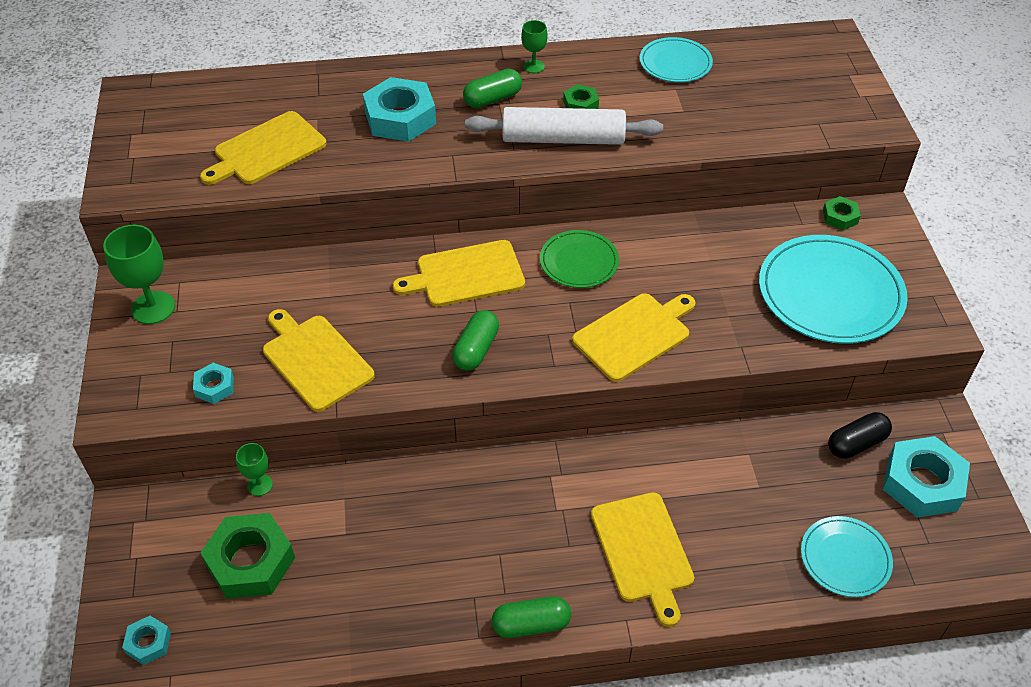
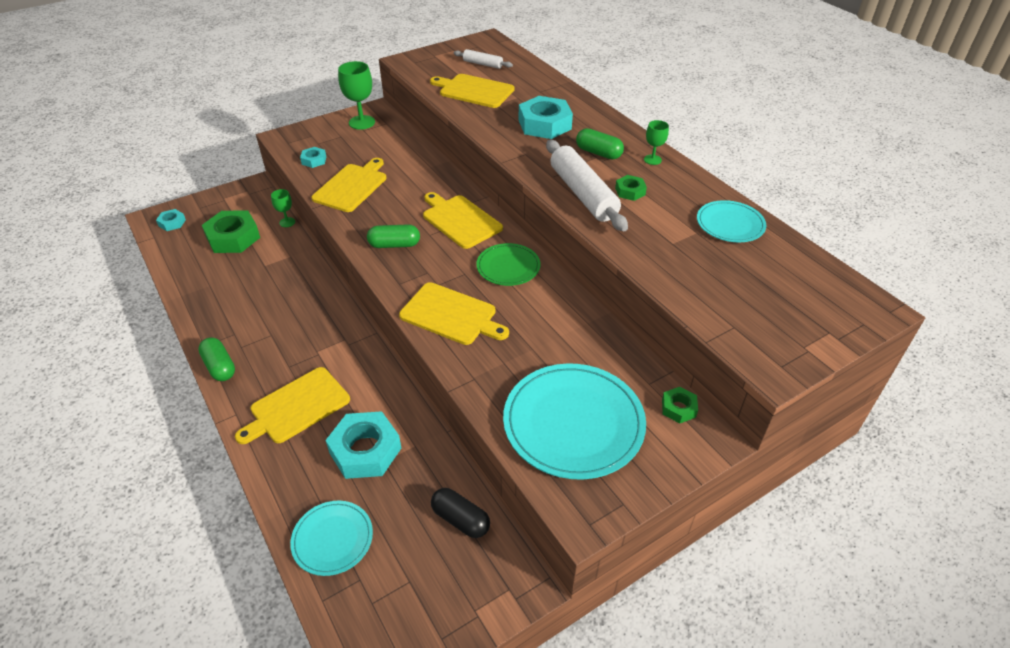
camera: 65 degrees right, 5 degrees down
(201, 120) = (482, 64): none -> white rolling pin
(922, 483) = (438, 583): turquoise nut -> turquoise nut (365, 450)

